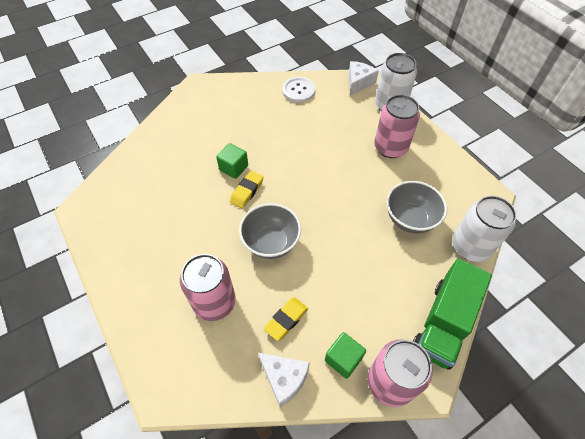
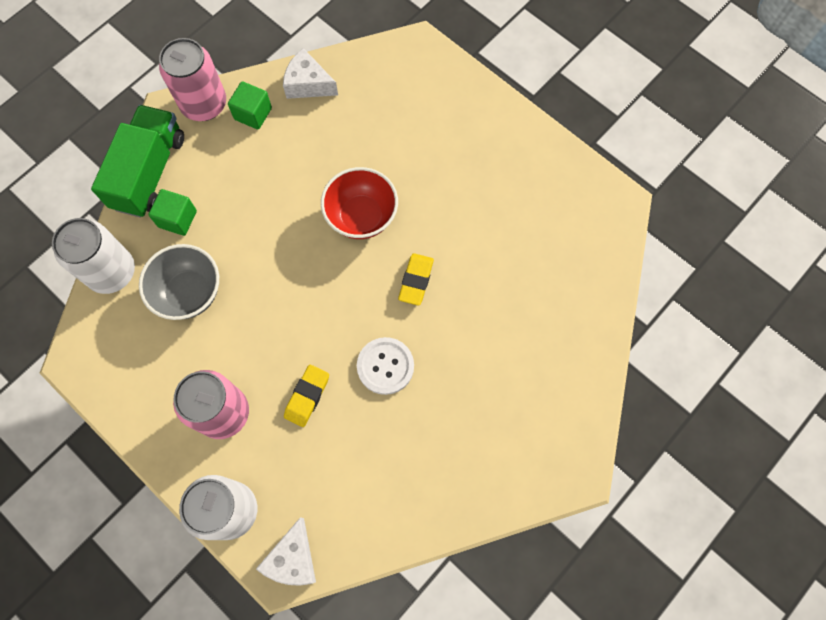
camera: 165 degrees right, 15 degrees up
(214, 302) = (403, 134): pink can -> none
(233, 168) = (448, 314): green cube -> green cube (177, 219)
(271, 242) = (361, 216): grey bowl -> red bowl
(286, 320) = (320, 135): yellow eraser -> yellow eraser (307, 396)
(298, 91) = (396, 506): white button -> white button (385, 366)

